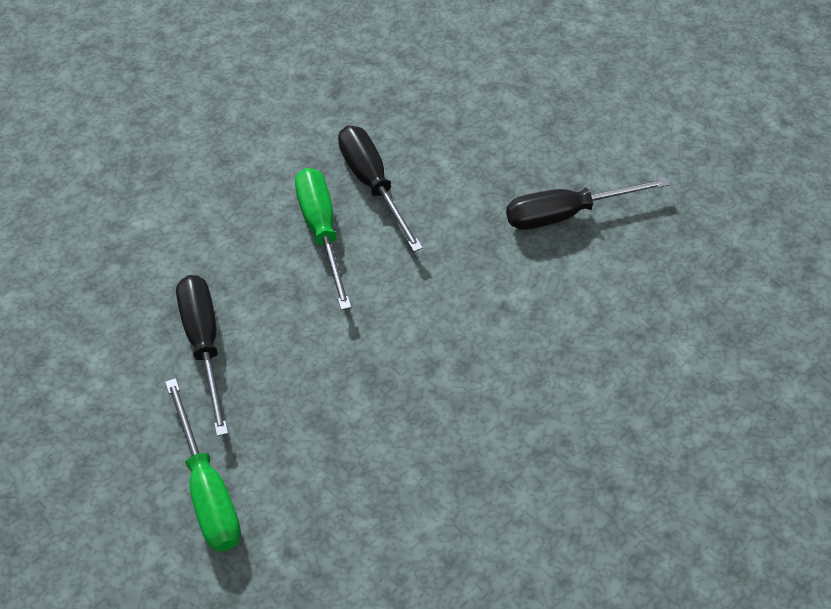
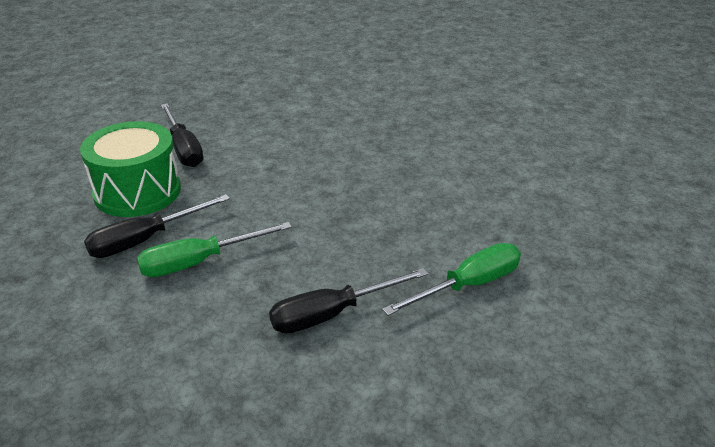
camera: 100 degrees left, 20 degrees down
(470, 172) = (137, 191): none -> green drum

